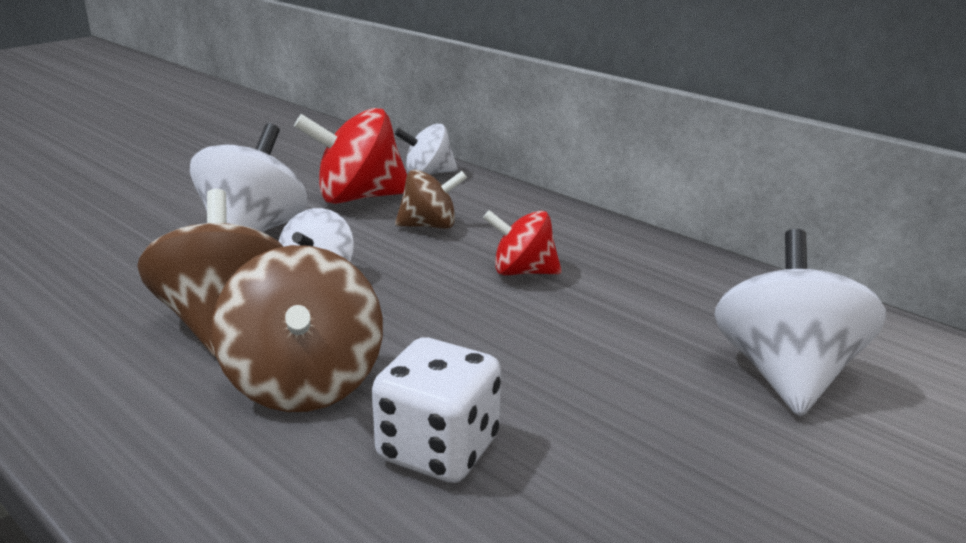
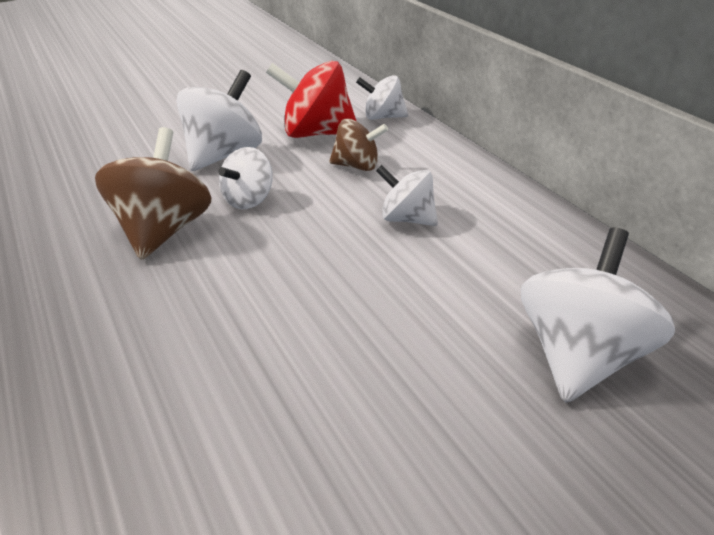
camera: 20 degrees right, 10 degrees up
(304, 384) = (189, 291): brown spinning top -> none
(438, 449) = (251, 367): white dice -> none
(522, 272) = (407, 219): red spinning top -> white spinning top

